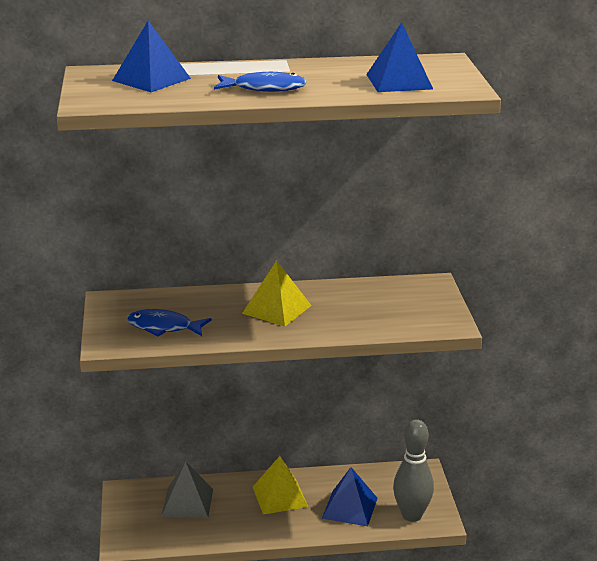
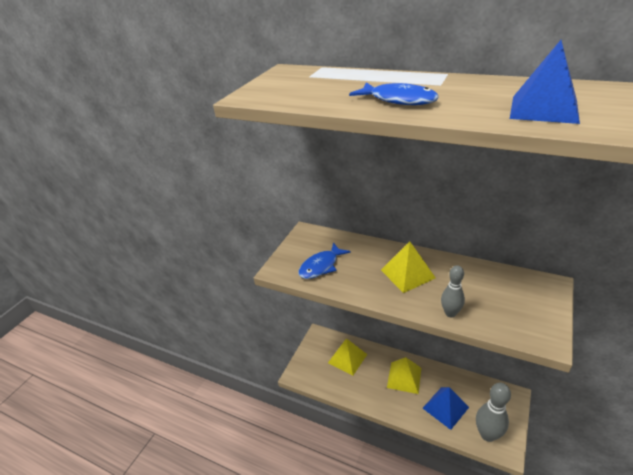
camera: 35 degrees right, 10 degrees up
(151, 79) = (318, 80): blue pyramid -> none
(164, 327) = (321, 266): blue fish -> blue fish turned 90 degrees counterclockwise
(187, 502) = (347, 358): grey pyramid -> yellow pyramid
(347, 330) = (450, 313): none -> grey bowling pin

